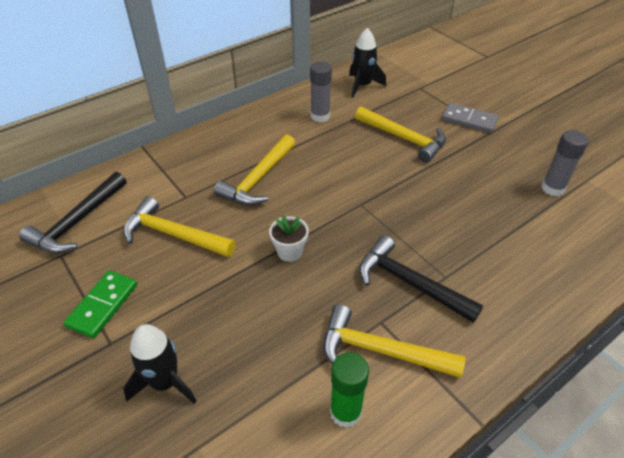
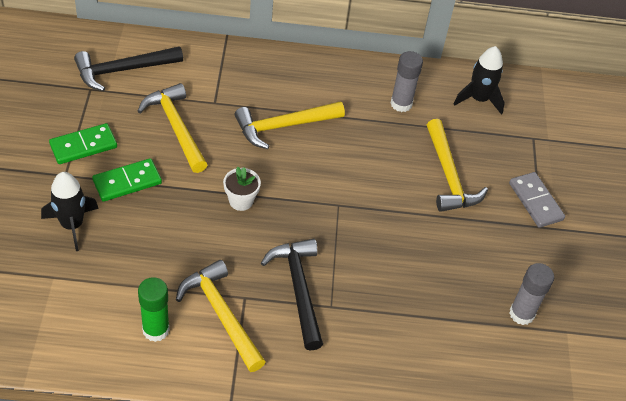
camera: 35 degrees right, 5 degrees up
(177, 306) = (127, 182): none -> green domino

